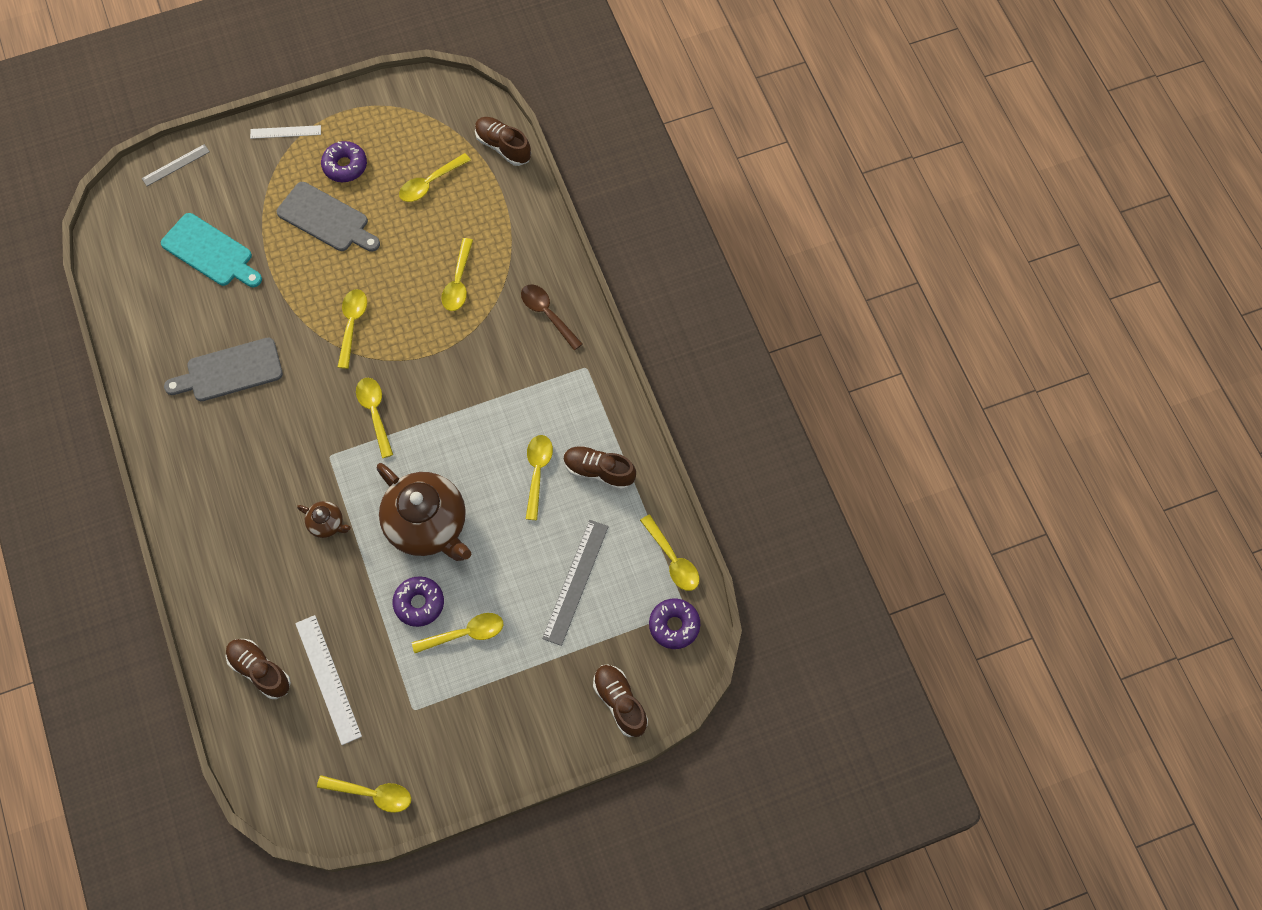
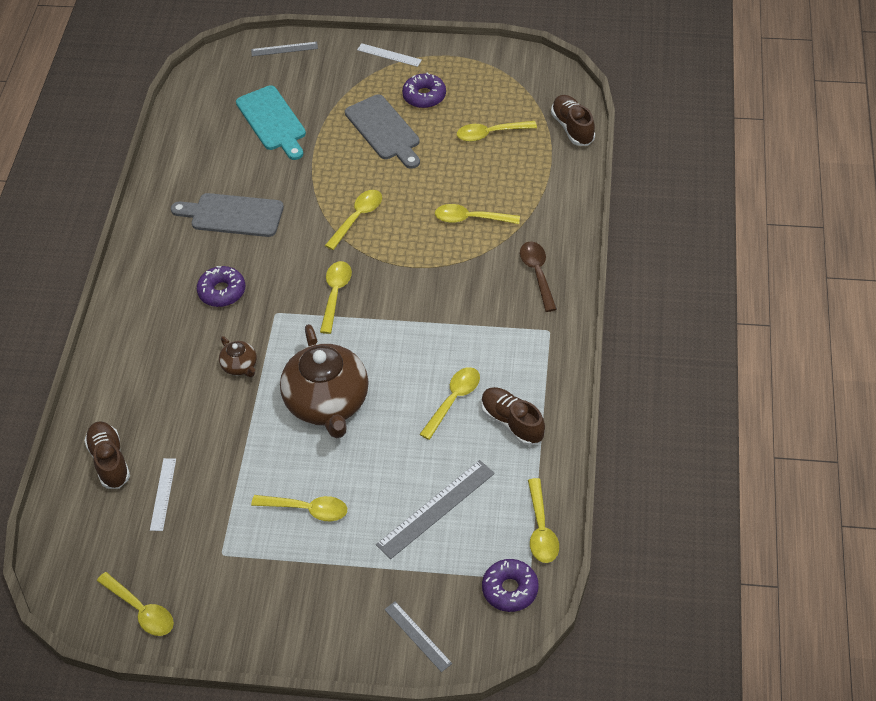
camera: 30 degrees right, 15 degrees down
(328, 679) = (163, 494): white ruler -> white ruler, size x0.60
(419, 603) = (281, 465): purple donut -> purple donut (222, 291)
(458, 282) = (471, 219): yellow spoon -> yellow spoon turned 60 degrees clockwise
(620, 703) = (417, 636): brown shoe -> grey ruler

